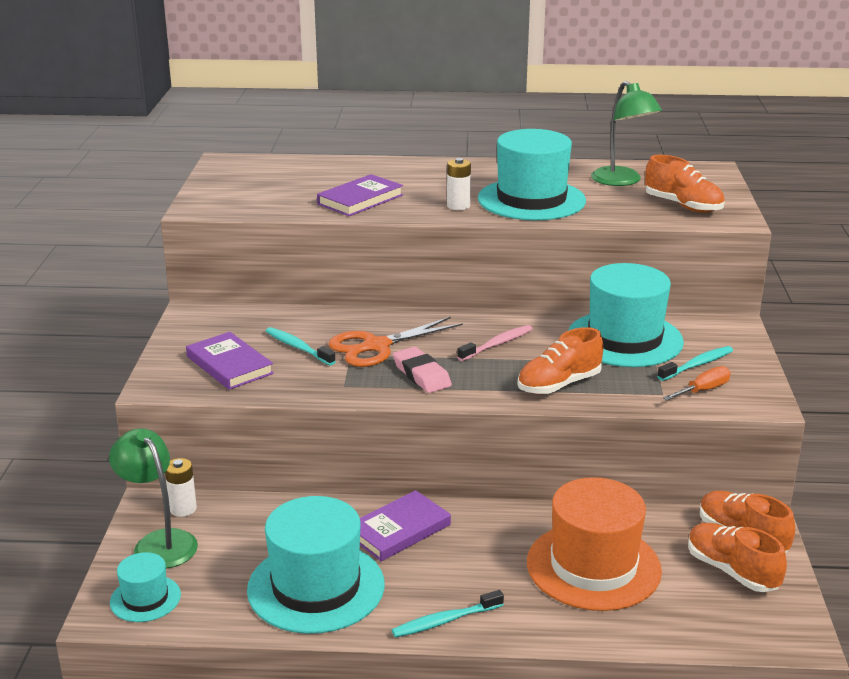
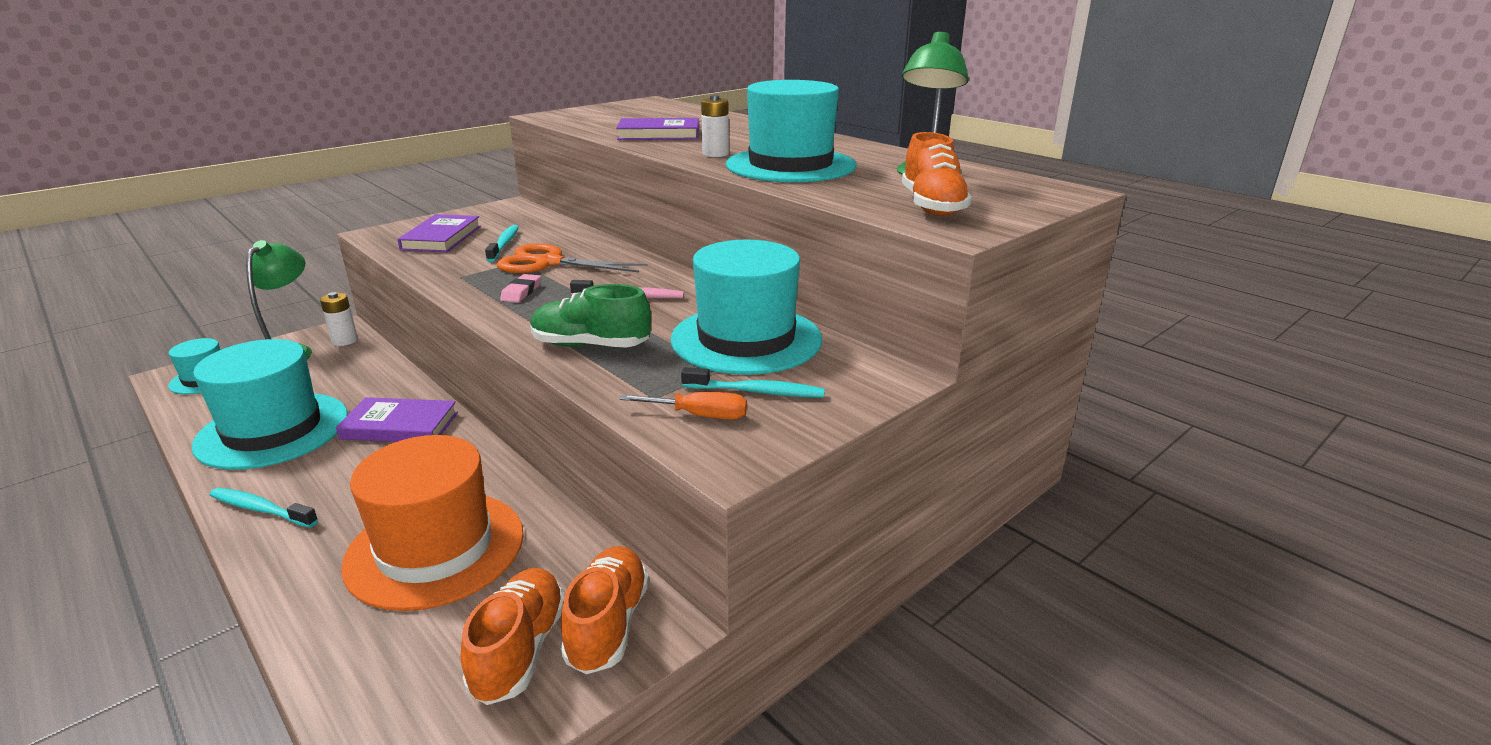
camera: 45 degrees right, 0 degrees up
(421, 375) = (521, 292): pink eraser -> pink eraser, size x0.66
(559, 385) = (590, 345): orange shoe -> green shoe

